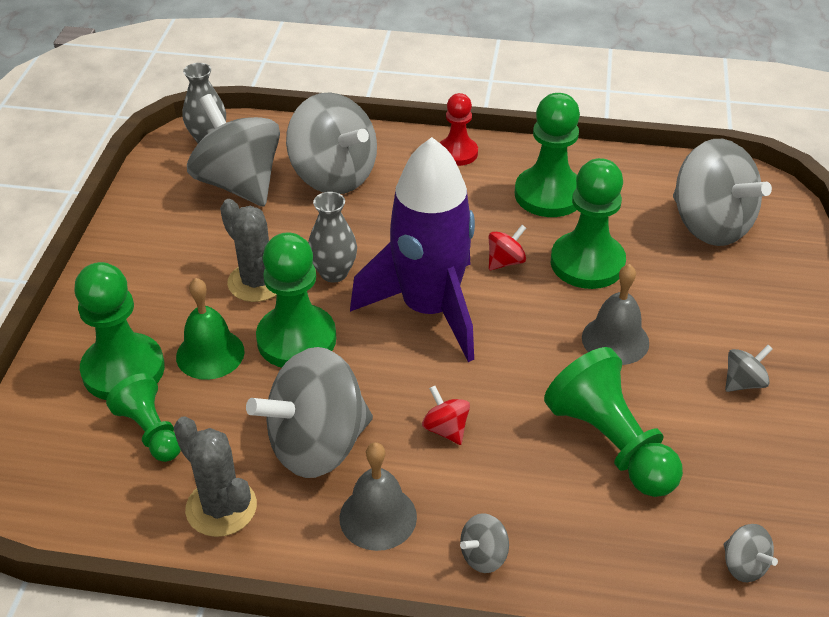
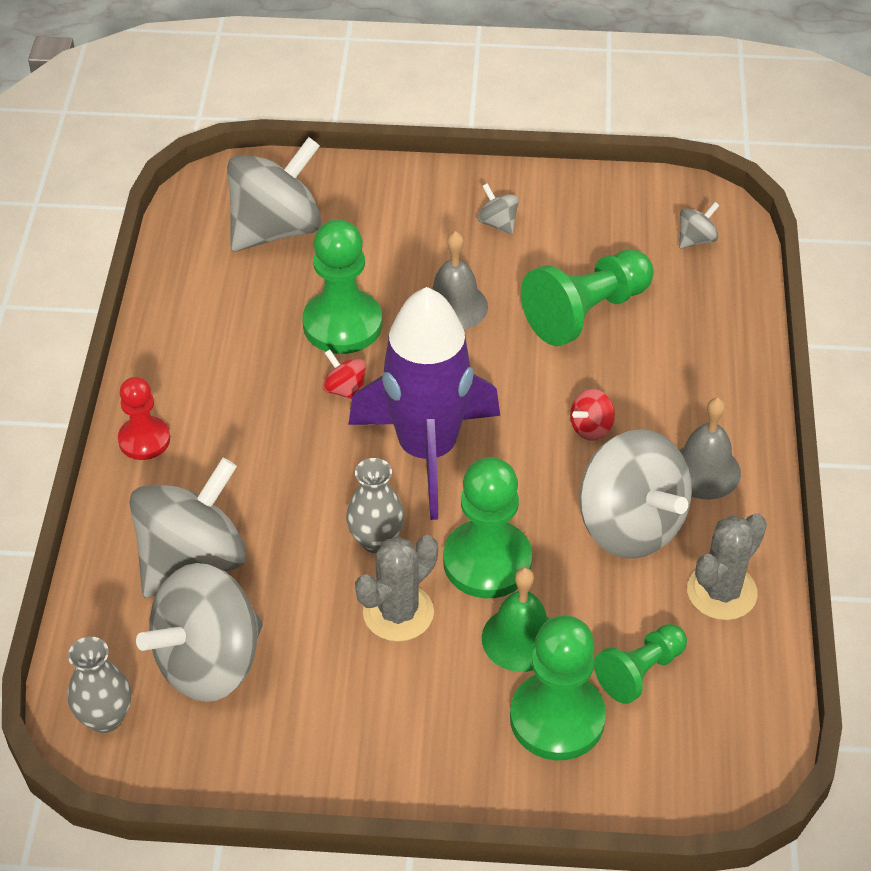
camera: 95 degrees left, 5 degrees up
(483, 556) = (727, 396): grey spinning top -> none
(549, 194) = (226, 355): green pawn -> none

